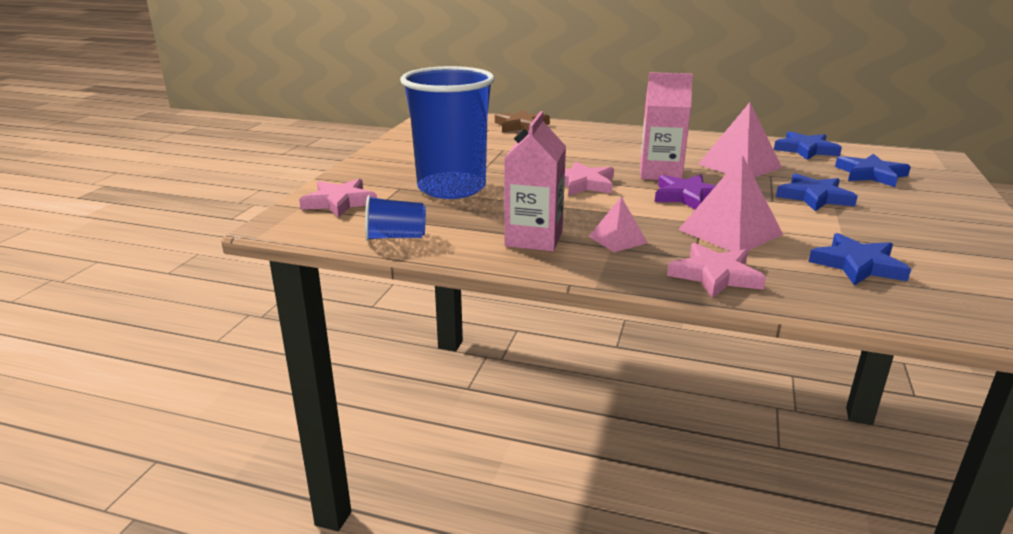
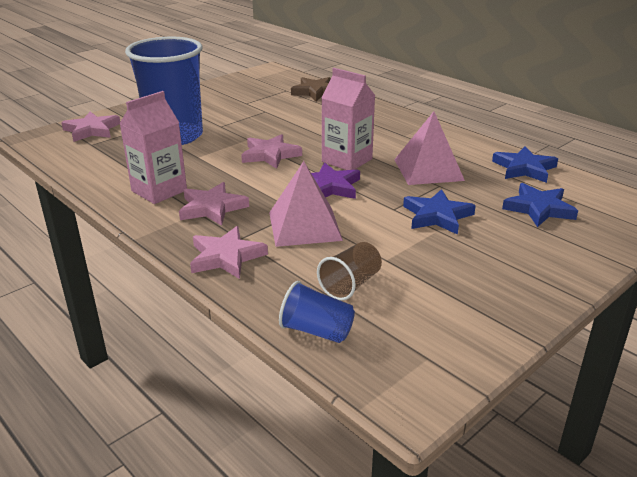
camera: 30 degrees right, 5 degrees up
(395, 237) = (81, 165): blue cup -> blue cup (317, 331)
(618, 239) = (212, 208): pink pyramid -> pink star
(857, 265) = (350, 285): blue star -> brown cup

